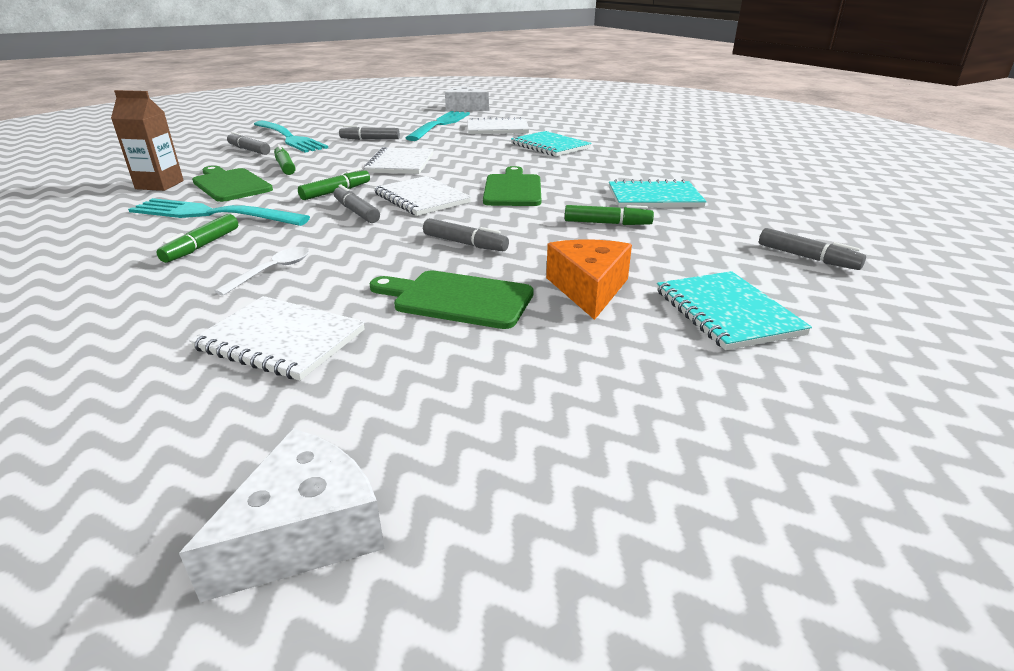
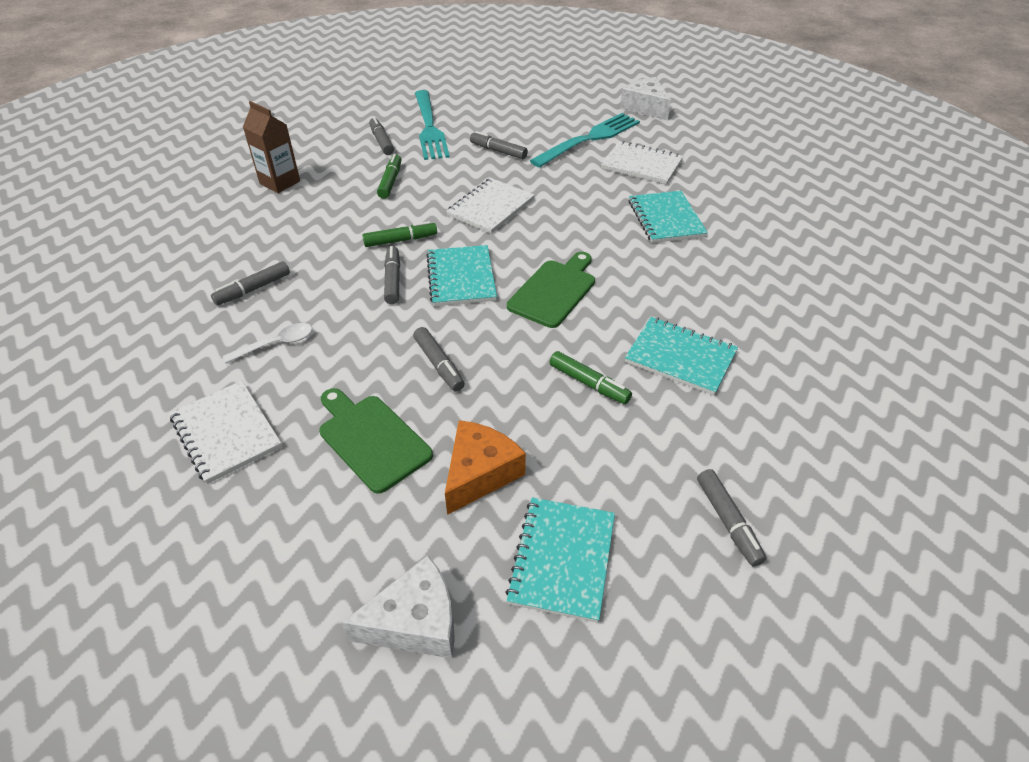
camera: 30 degrees right, 15 degrees up
(202, 246) = (253, 289): green marker -> grey marker
(213, 214) = (288, 243): turquoise fork -> none
(230, 184) = (329, 199): green cutting board -> none
(305, 533) = (122, 619): white cheese -> white cheese (415, 622)
(421, 198) = (461, 277): white notebook -> turquoise notebook

